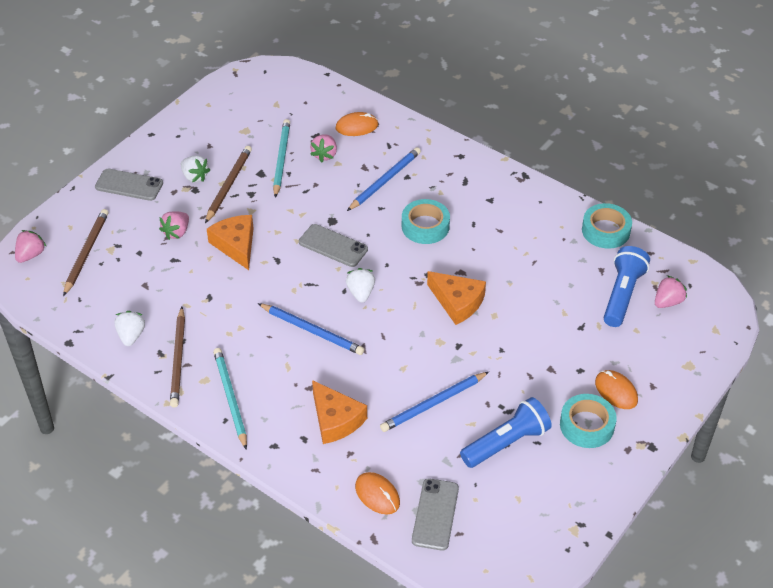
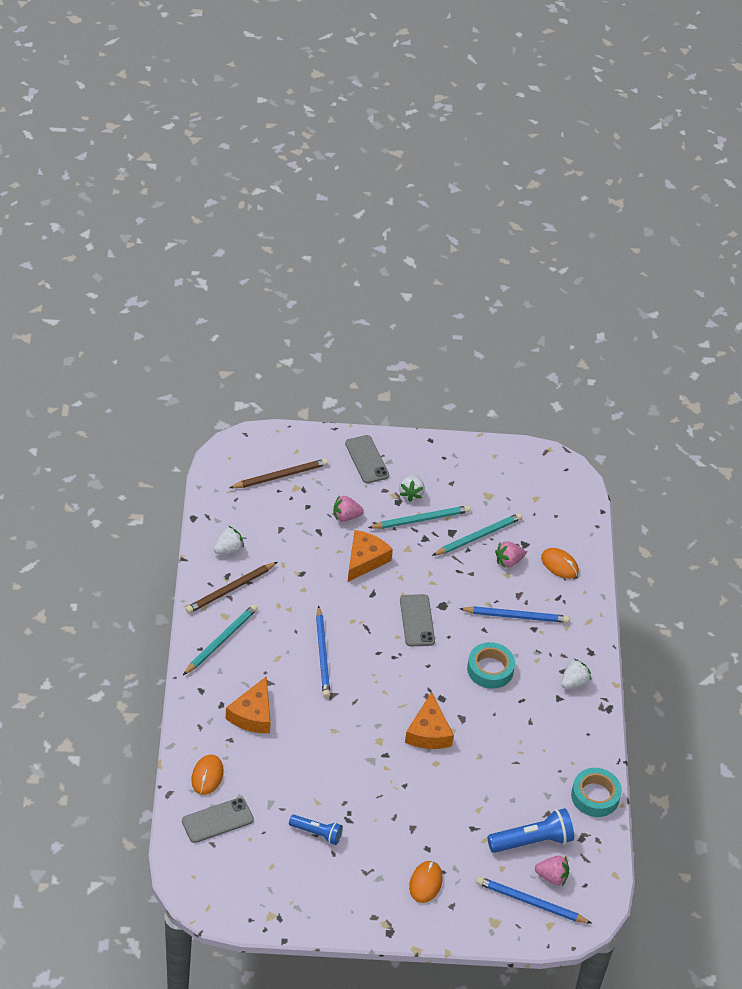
camera: 50 degrees right, 0 degrees up
(31, 255) = (251, 446): pink strawberry -> none
(228, 185) = (421, 519): brown pencil -> turquoise pencil
(361, 293) = (385, 664): white strawberry -> white strawberry (574, 682)
(433, 404) = (316, 768): blue pencil -> blue pencil (530, 902)
(506, 442) = (317, 833): blue flashlight -> blue flashlight, size x0.63
(587, 425) = (375, 878): turquoise tape -> none

